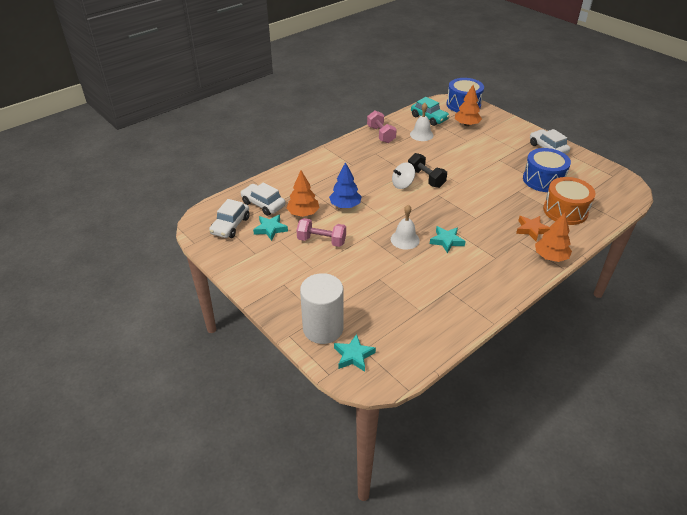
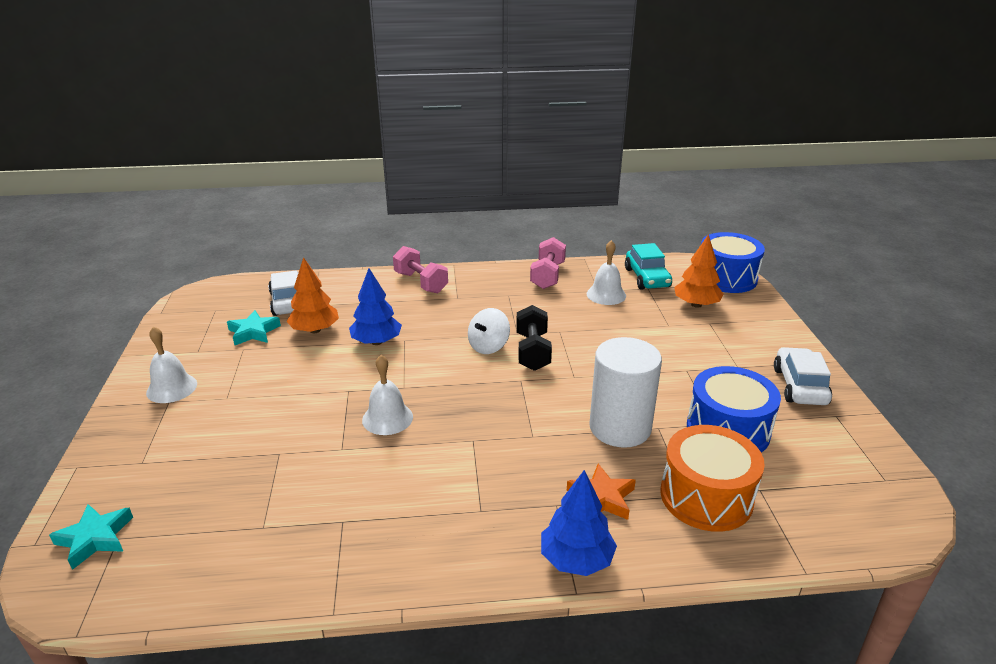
camera: 35 degrees right, 10 degrees down
(230, 225) = (221, 310): white car -> none
(274, 277) = (172, 388): none -> white bell
(321, 241) = (286, 371): pink dumbbell -> pink dumbbell (421, 283)
(323, 328) = (121, 480): white cylinder -> white cylinder (620, 428)
(402, 184) = (488, 346): white spinning top -> white spinning top turned 60 degrees counterclockwise
(446, 241) = (441, 448): turquoise star -> none
(550, 257) = (576, 559): orange tree -> blue tree

